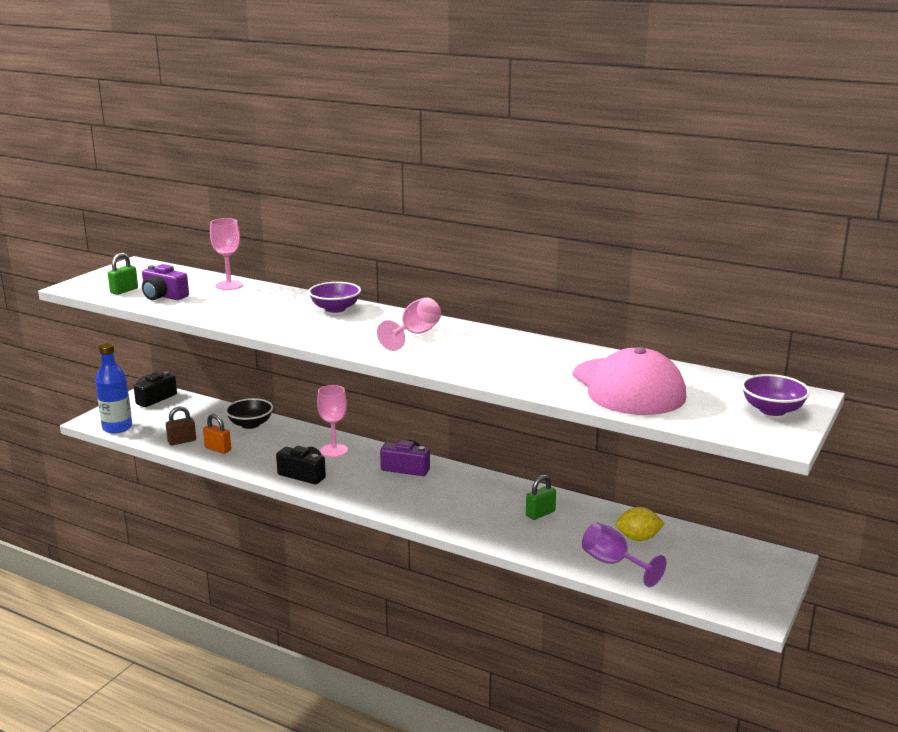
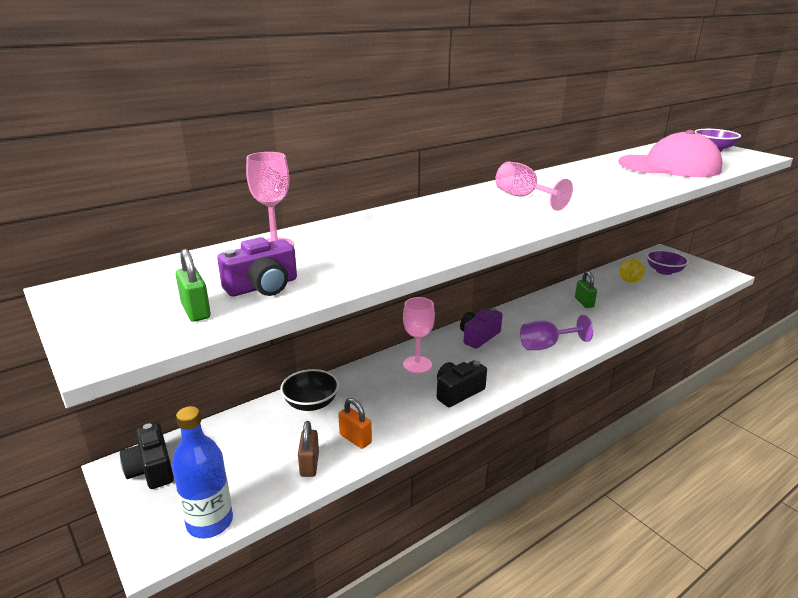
camera: 65 degrees left, 5 degrees up
(218, 449) = (355, 439): orange padlock -> orange padlock turned 75 degrees clockwise
(335, 309) = (422, 212): purple bowl -> purple bowl (664, 271)
(613, 563) = (661, 297): purple goblet -> purple goblet (546, 345)

